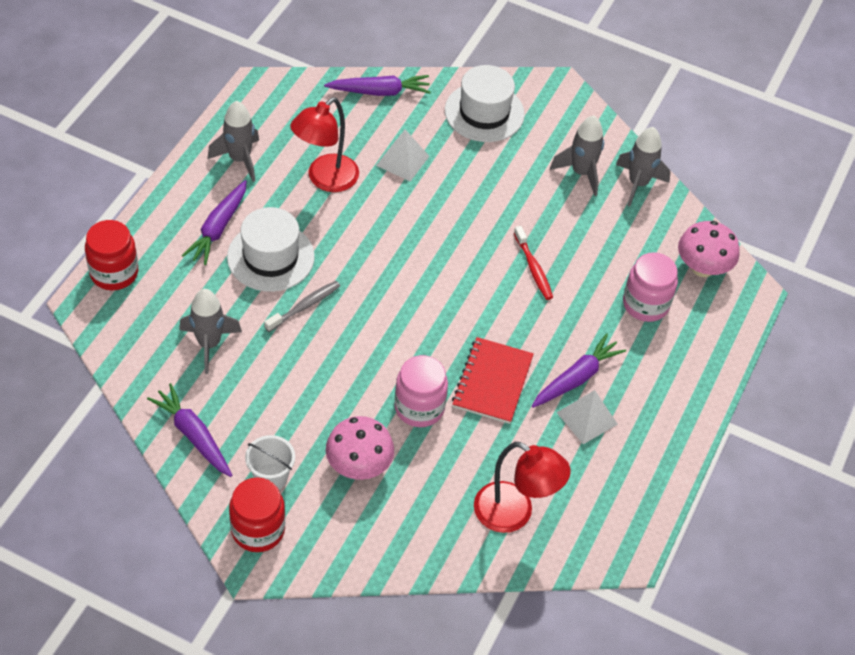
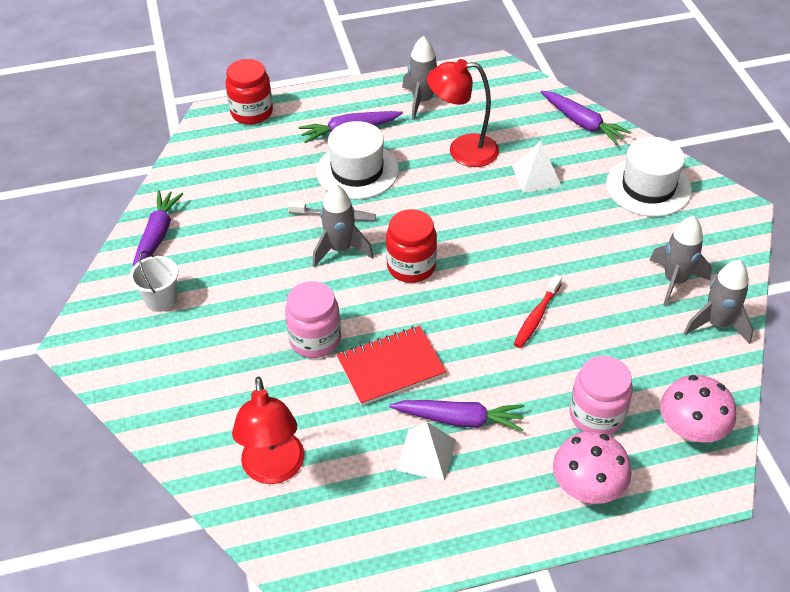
camera: 55 degrees right, 5 degrees down
(209, 344) = (244, 192): grey rocket -> grey rocket (340, 249)
(258, 530) = (107, 323): red jar -> red jar (411, 266)
(359, 465) = (222, 341): pink mushroom -> pink mushroom (587, 487)

